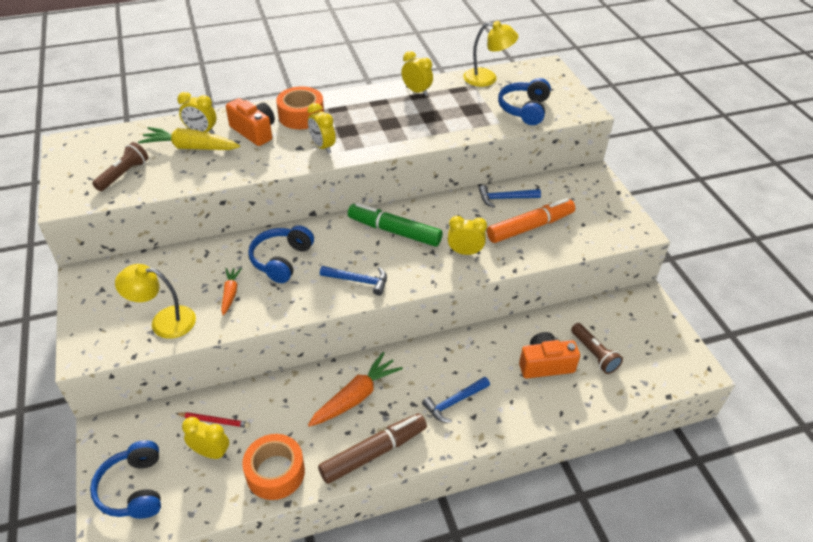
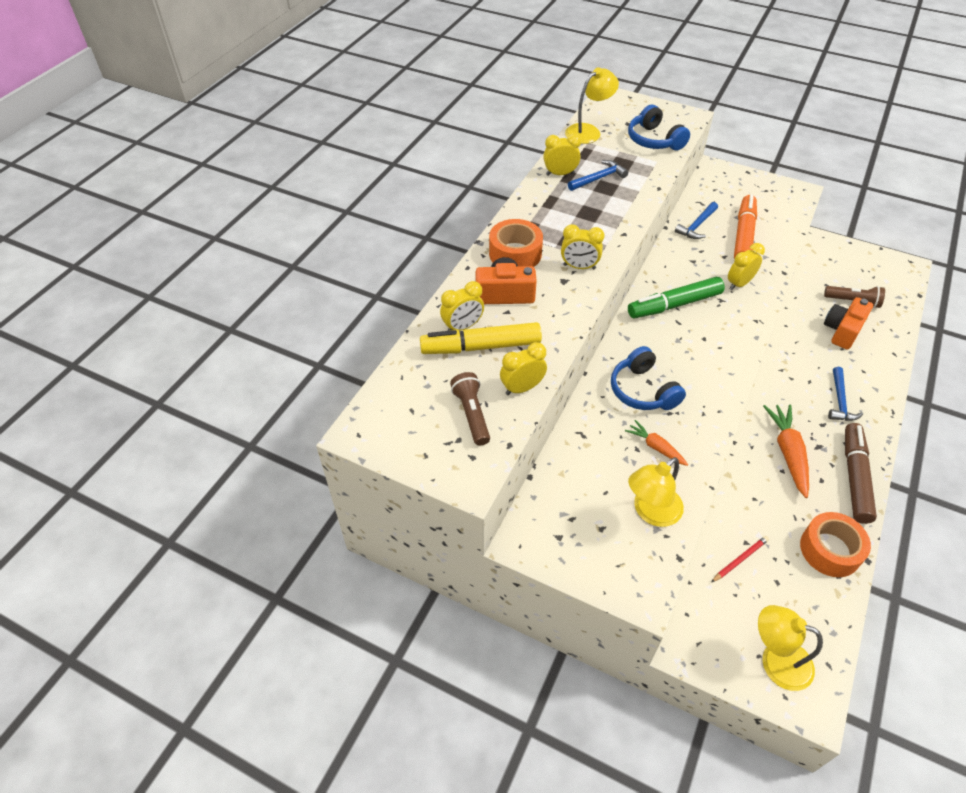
camera: 45 degrees left, 5 degrees up
(134, 489) = (776, 660): blue headphones -> yellow lamp
(190, 147) = (481, 347): yellow carrot -> yellow marker
(211, 452) = (775, 582): yellow clock -> yellow clock (522, 388)
(358, 281) = (715, 360): blue hammer -> blue hammer (598, 178)

